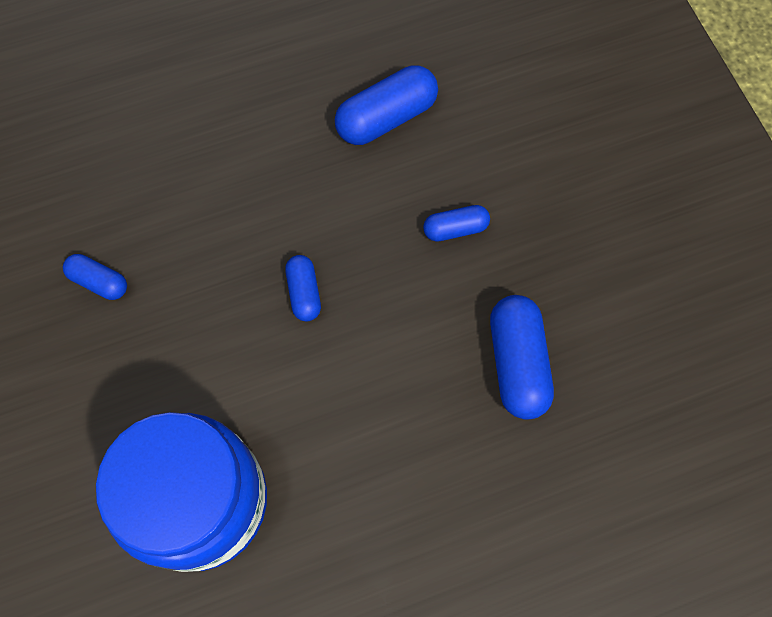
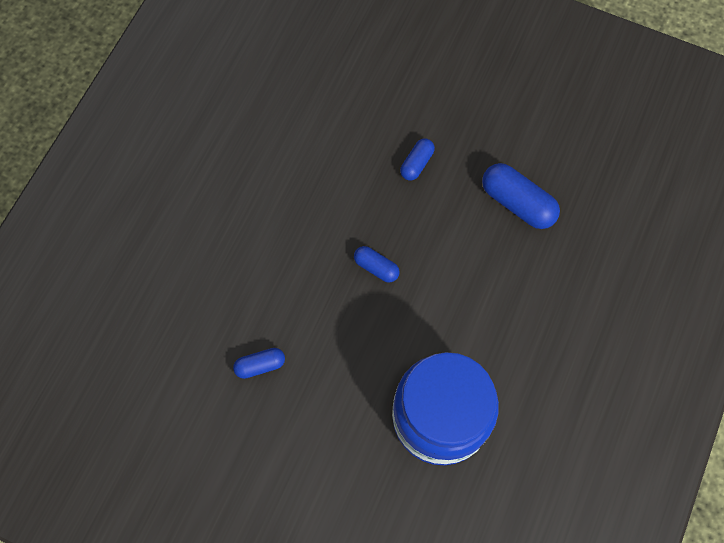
camera: 45 degrees left, 0 degrees up
(386, 118) = (317, 137): blue capsule -> none

